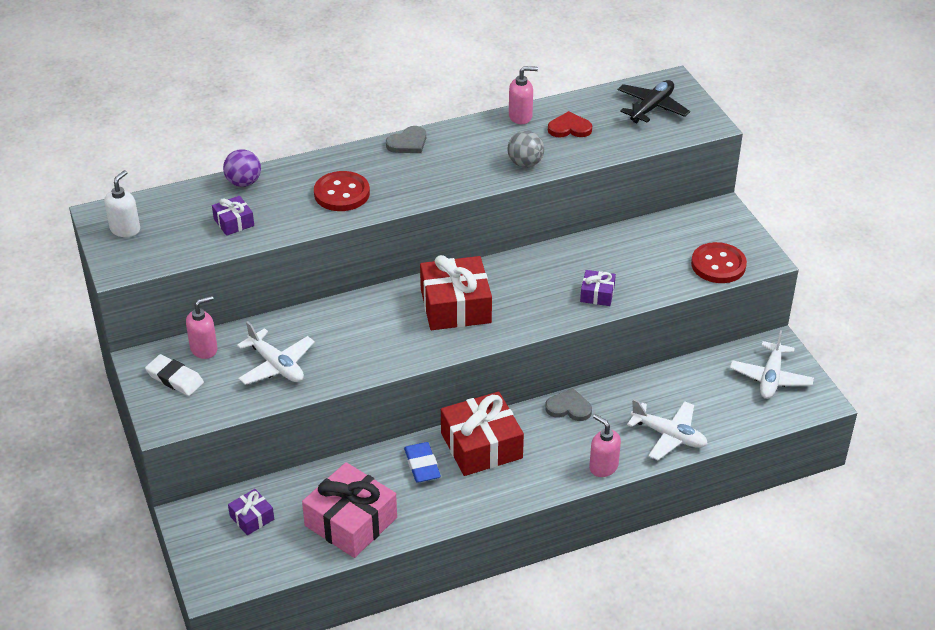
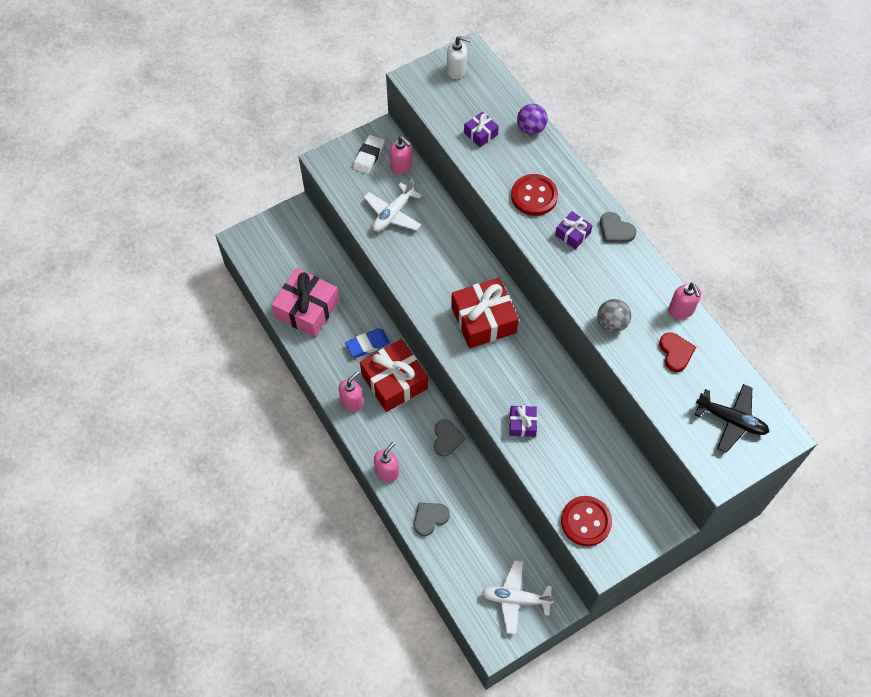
camera: 80 degrees right, 20 degrees up
(252, 518) = (302, 249): purple gift -> purple gift (572, 234)
(501, 489) = (352, 401): none -> pink soap dispenser
(669, 435) = (430, 518): white plane -> grey heart

